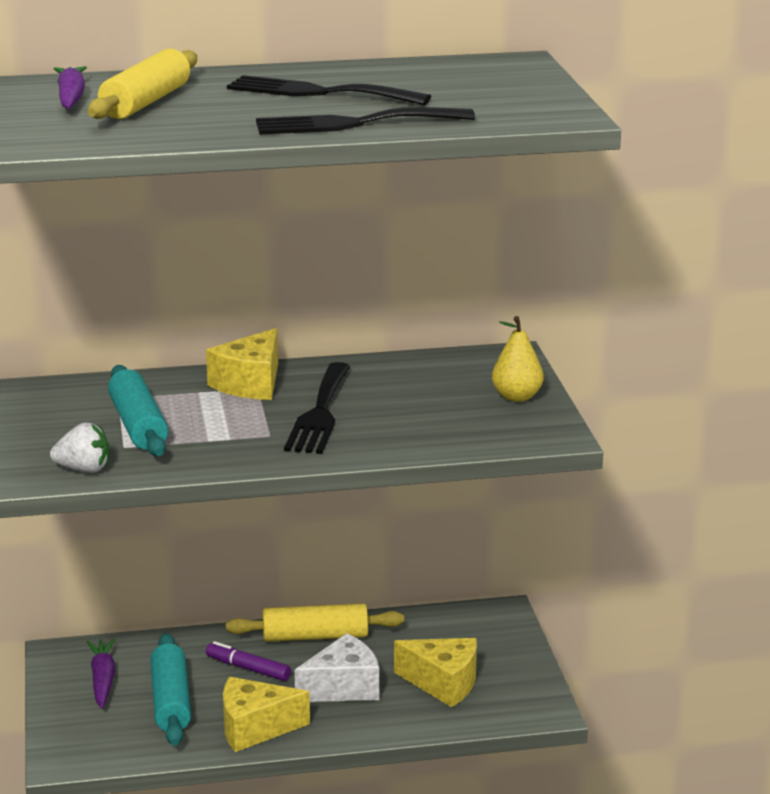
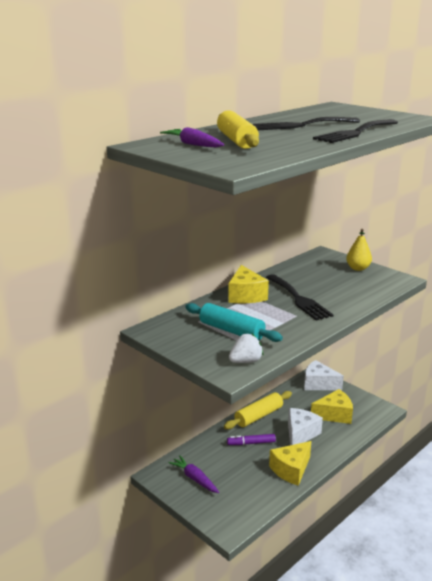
camera: 35 degrees left, 0 degrees up
(171, 701) = (239, 474): turquoise rolling pin -> none
(489, 628) = (318, 384): none -> white cheese

